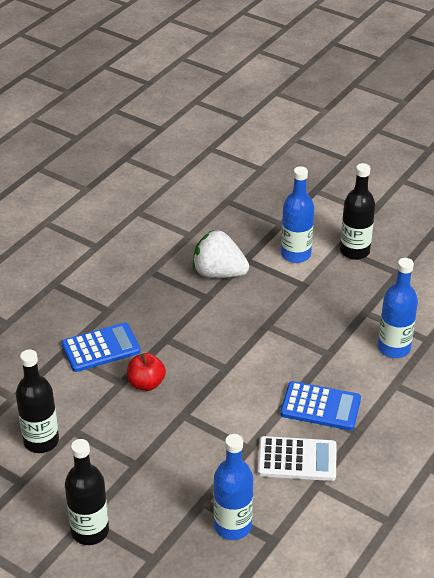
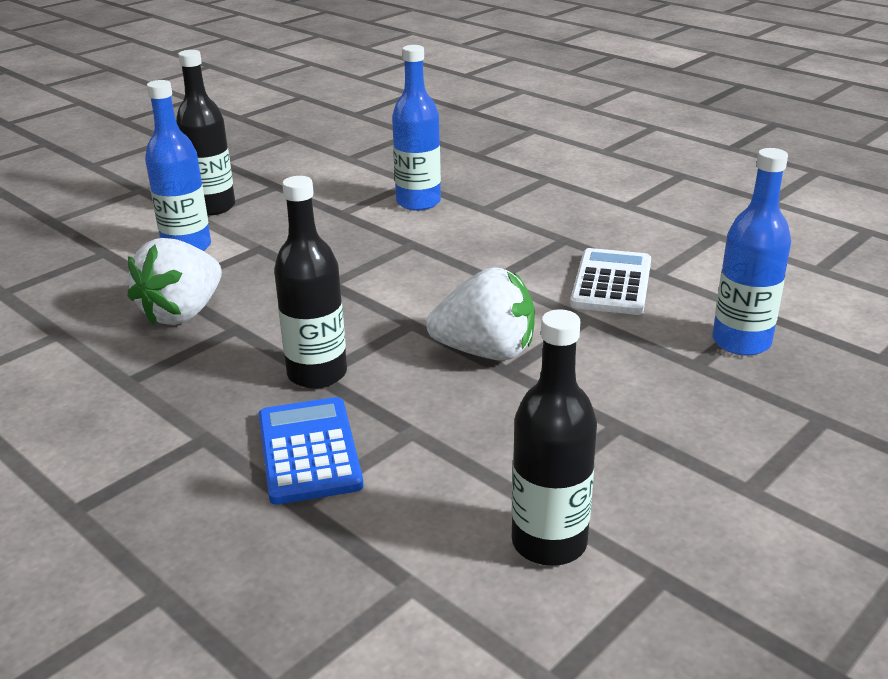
camera: 80 degrees left, 10 degrees down
(90, 531) = (776, 485): black bottle -> black bottle (317, 374)
(146, 383) = (423, 402): red apple -> none
(200, 404) = (486, 352): none -> white strawberry
(320, 406) = (513, 258): blue calculator -> none

